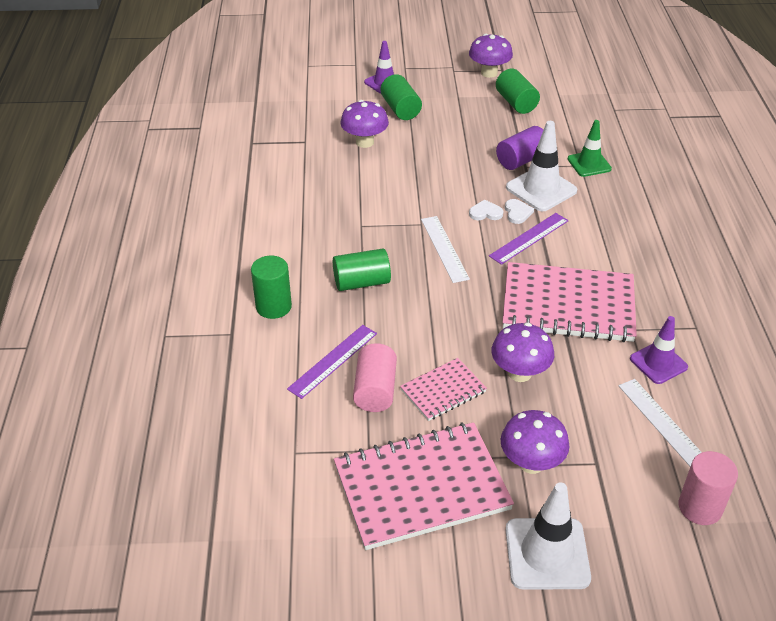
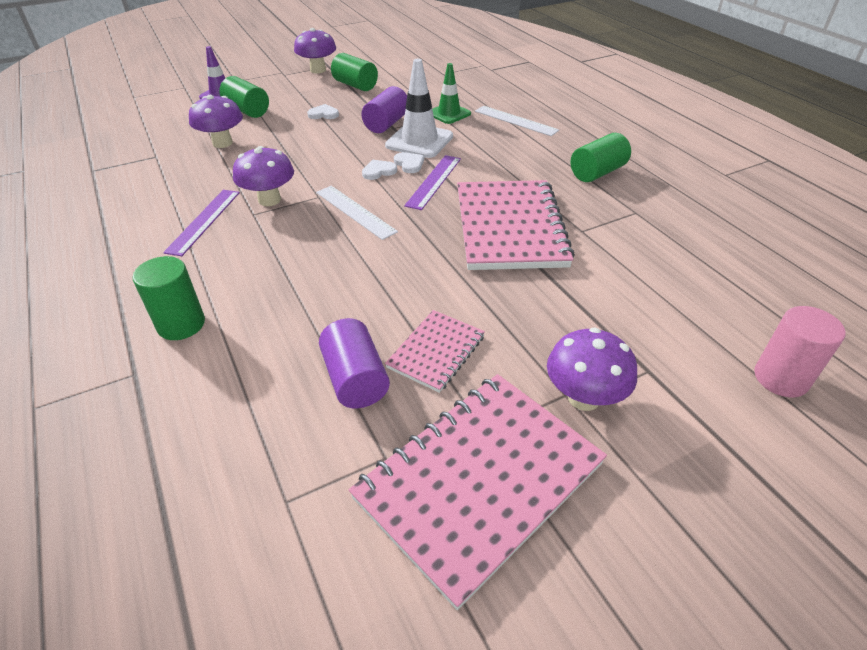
camera: 25 degrees left, 0 degrees up
(333, 361) = (285, 362): purple ruler -> purple ruler (204, 221)
(361, 282) = (280, 267): green cylinder -> green cylinder (597, 172)
(375, 390) = (355, 379): pink cylinder -> purple cylinder
(468, 132) = (323, 114): none -> white heart
(519, 373) = (506, 305): purple mushroom -> purple mushroom (269, 200)
(547, 554) = (679, 504): white traffic cone -> none
(568, 305) = (510, 227): pink notebook -> pink notebook turned 75 degrees counterclockwise
(658, 363) = (629, 252): purple traffic cone -> none
(662, 423) = (677, 306): white ruler -> white ruler (515, 121)

